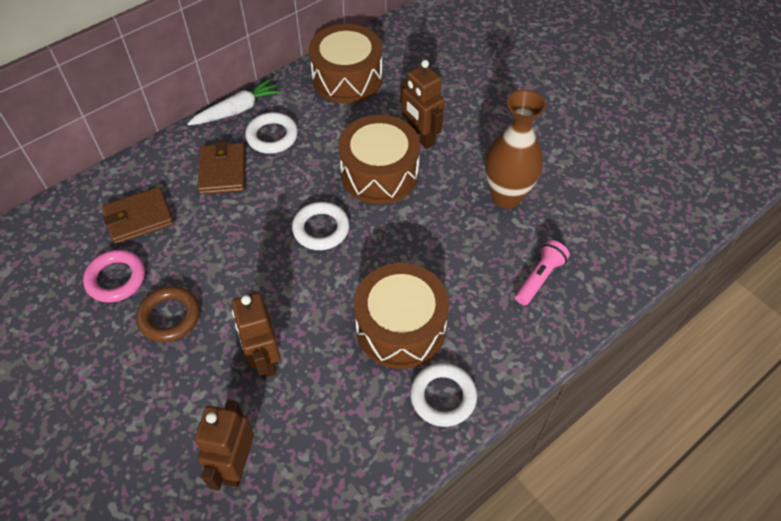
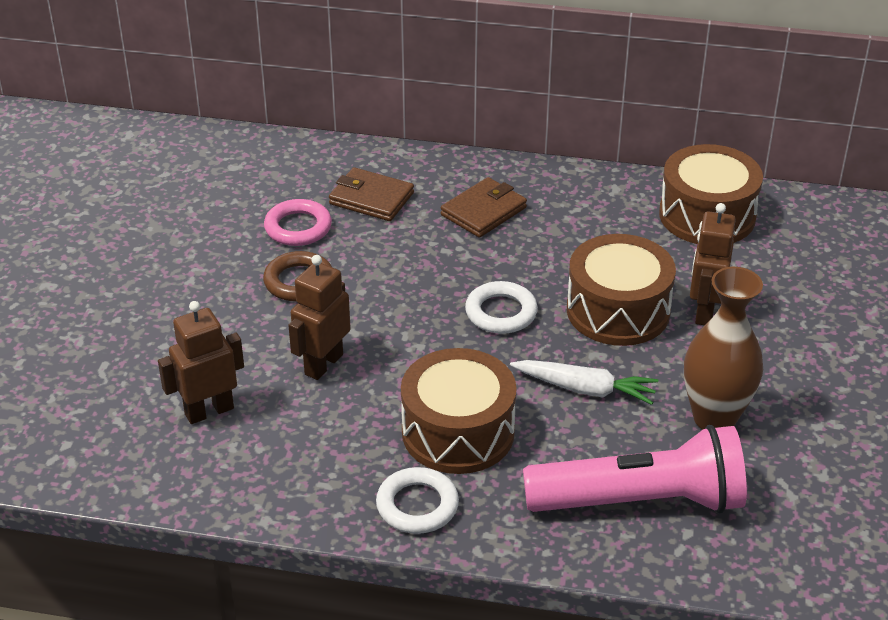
camera: 50 degrees right, 15 degrees down
(237, 110) = (564, 174): white carrot -> white carrot (585, 389)
(272, 136) = (564, 214): white ring -> none
(539, 278) = (641, 502): pink flashlight -> pink flashlight, size x2.19

